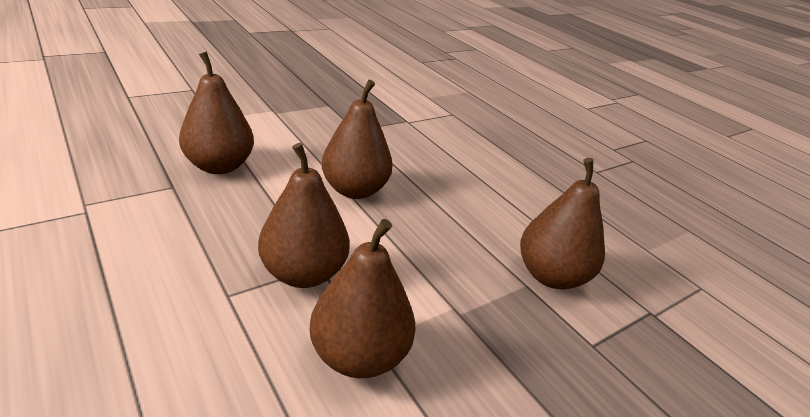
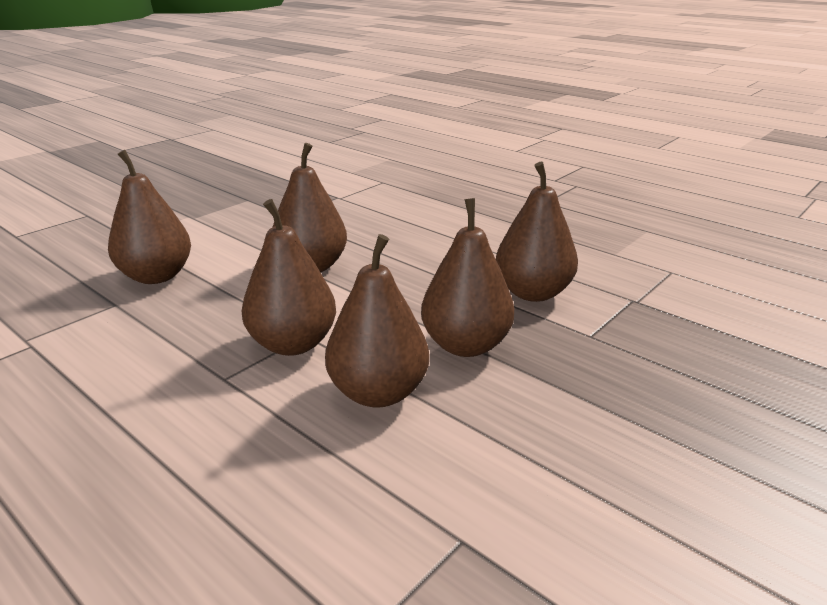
camera: 10 degrees left, 5 degrees down
(464, 321) = (466, 345): none -> brown pear

